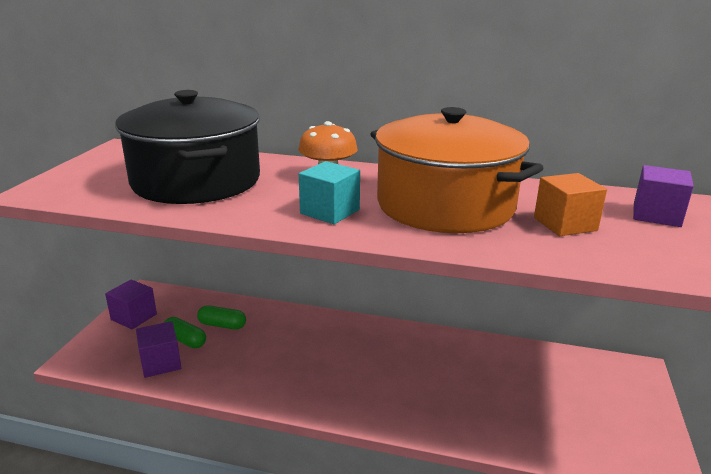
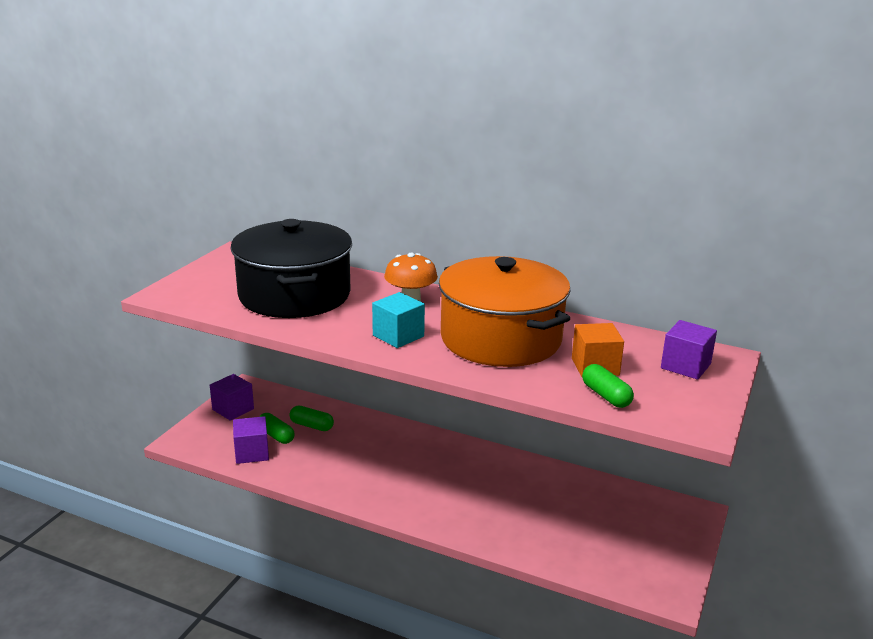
camera: 10 degrees right, 0 degrees up
(601, 254) = (606, 396): none -> green capsule

